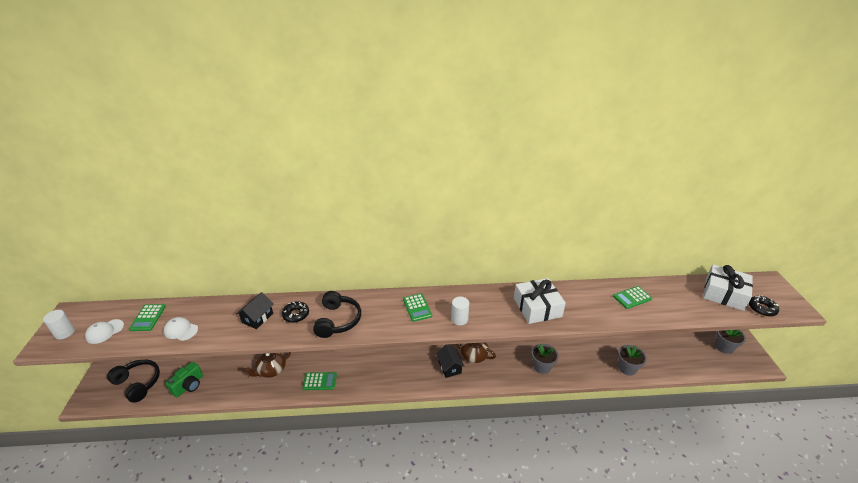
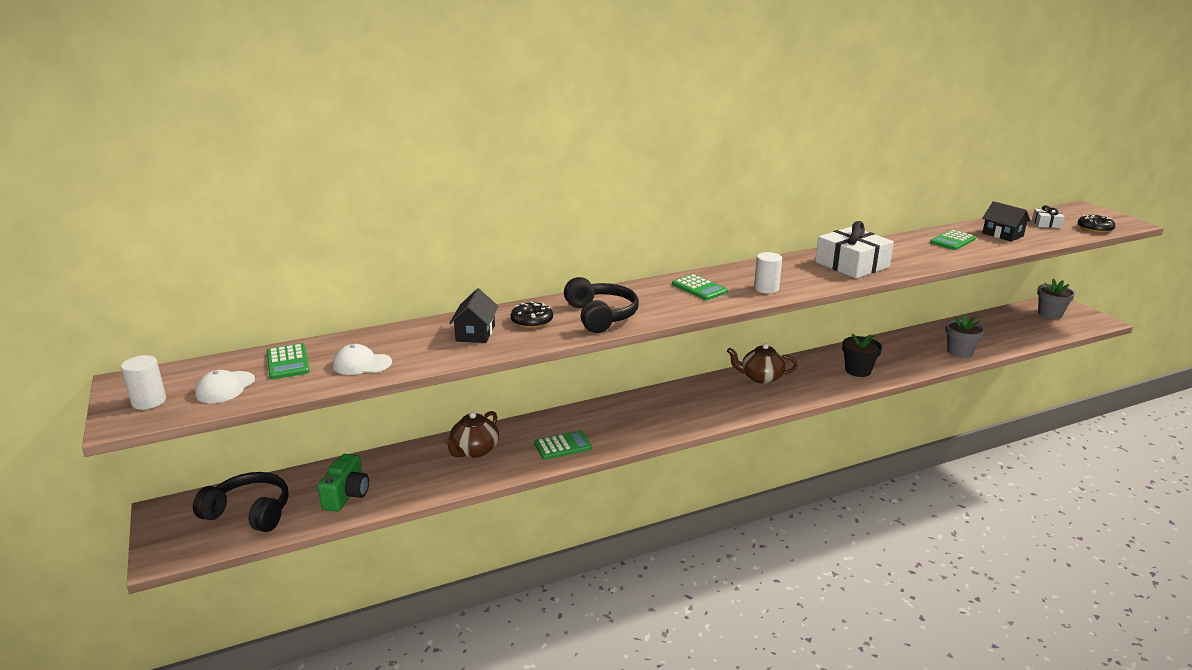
camera: 20 degrees left, 10 degrees down
(449, 367) = (739, 394): black house -> black house (1002, 235)
(542, 367) = (858, 370): grey flower pot -> black flower pot
(724, 294) = (1046, 224): white gift -> white gift, size x0.48

